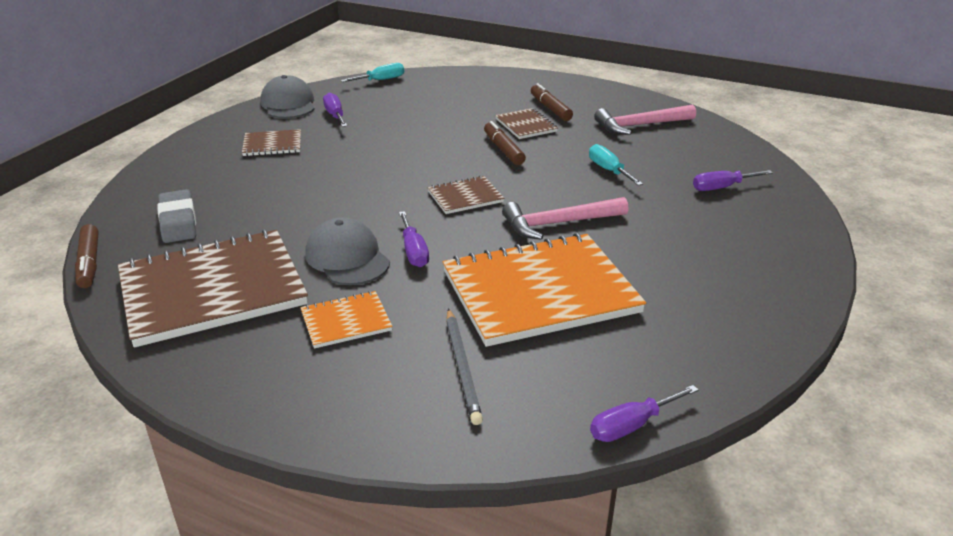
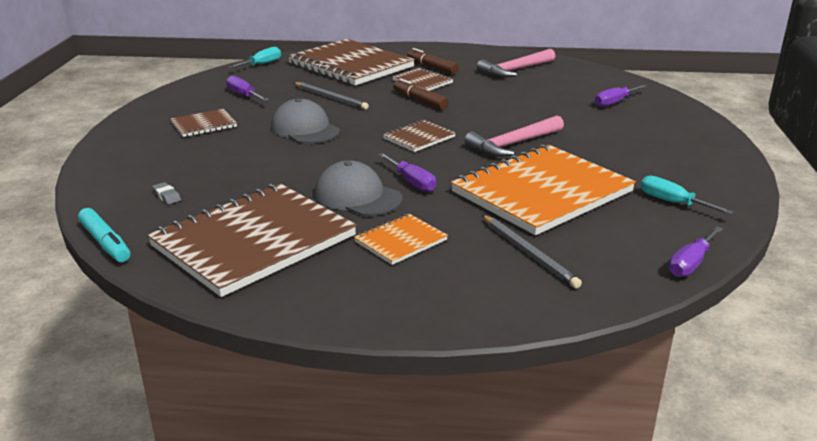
camera: 20 degrees left, 5 degrees down
(89, 263) = (105, 243): brown marker -> turquoise marker
(178, 221) = (167, 196): grey eraser -> grey eraser, size x0.47
(288, 104) = (189, 92): grey cap -> grey cap (305, 129)
(416, 131) = (330, 98): none -> grey pencil
(467, 94) = (351, 65): none -> brown notebook
(608, 170) = (519, 103): turquoise screwdriver -> turquoise screwdriver (672, 202)

